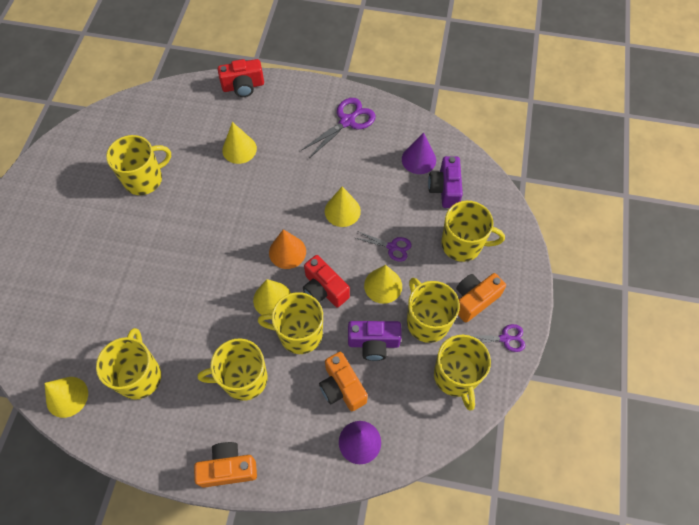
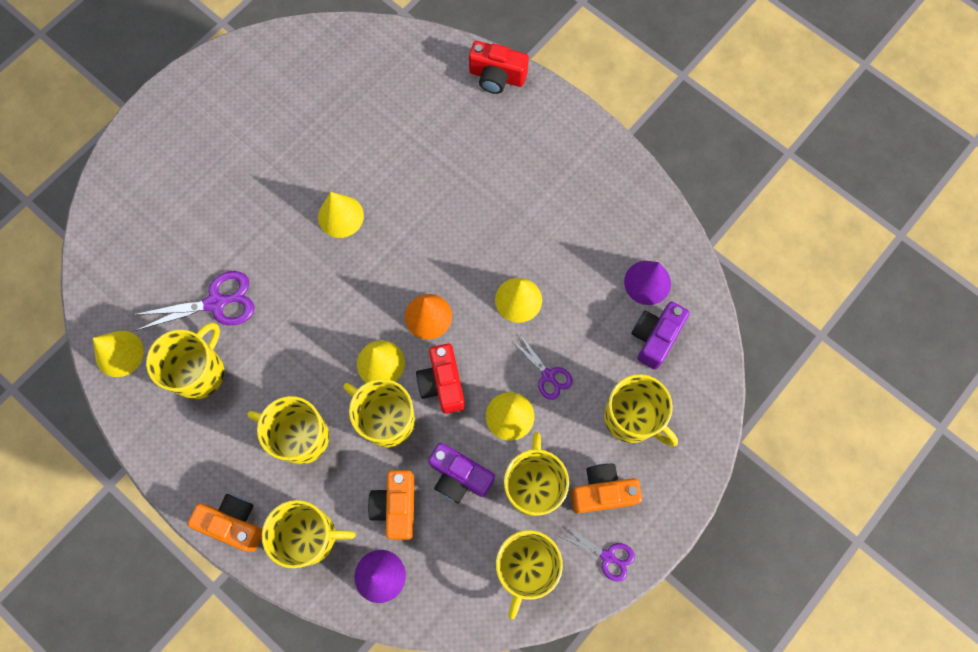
camera: 30 degrees right, 10 degrees up
(144, 179) = (322, 141): yellow mug -> yellow mug (310, 536)
(239, 149) = (446, 158): yellow cone -> yellow cone (340, 216)
(347, 121) = (592, 187): purple scissors -> purple scissors (216, 303)

